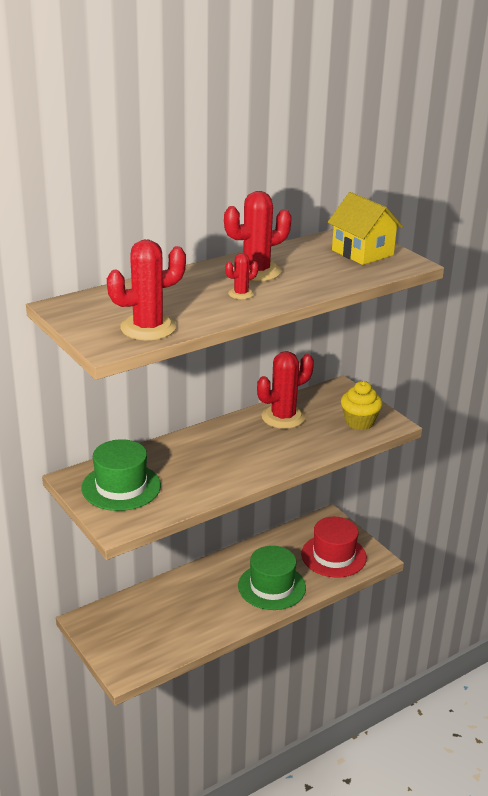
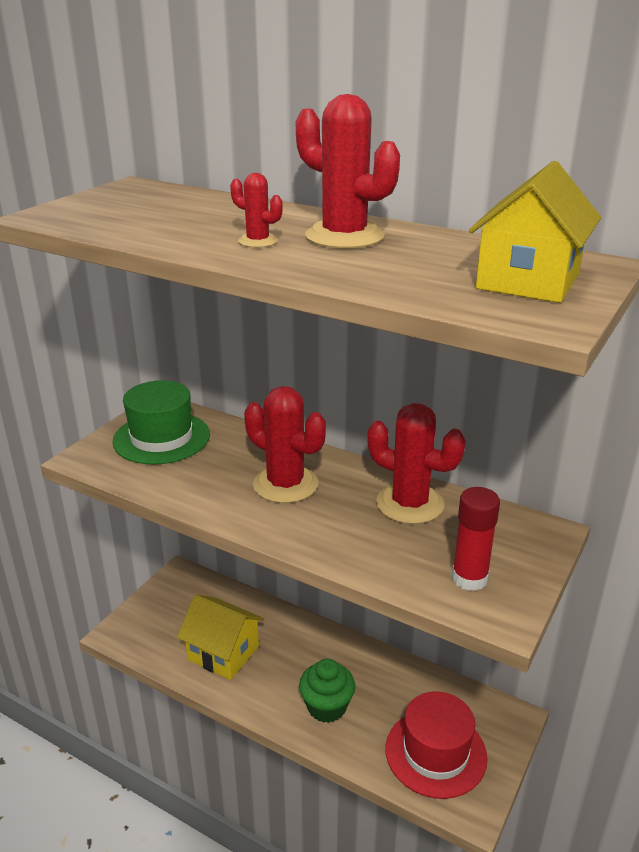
camera: 65 degrees right, 0 degrees up
(148, 328) = (105, 221): red cactus -> red cactus (285, 484)
(189, 620) = (223, 653): none -> yellow house
(271, 586) = (327, 707): green hat -> green cupcake
(359, 422) = (469, 578): yellow cupcake -> red glue stick

